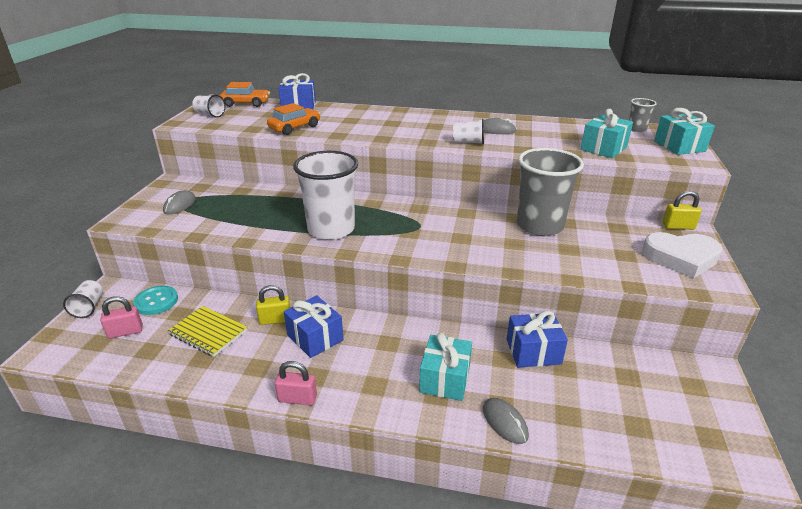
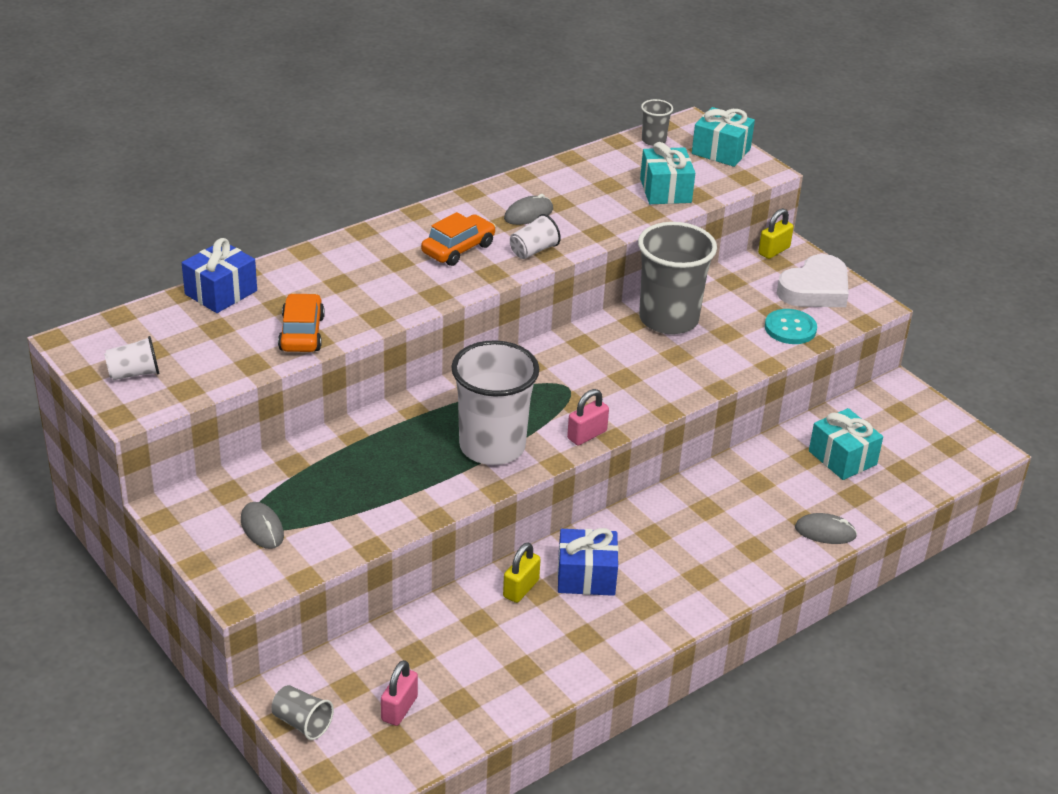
camera: 50 degrees left, 5 degrees up
(89, 307) = (302, 723): white cup -> grey cup
(156, 301) = (363, 663): turquoise button -> turquoise button (790, 328)
(208, 332) = (482, 646): yellow notebook -> none
(246, 103) = (135, 326): orange car -> orange car (458, 249)
(297, 398) = (662, 632): pink padlock -> pink padlock (587, 435)
(445, 379) = (741, 531): turquoise gift -> turquoise gift (842, 458)
(533, 351) = (769, 459): blue gift -> none

